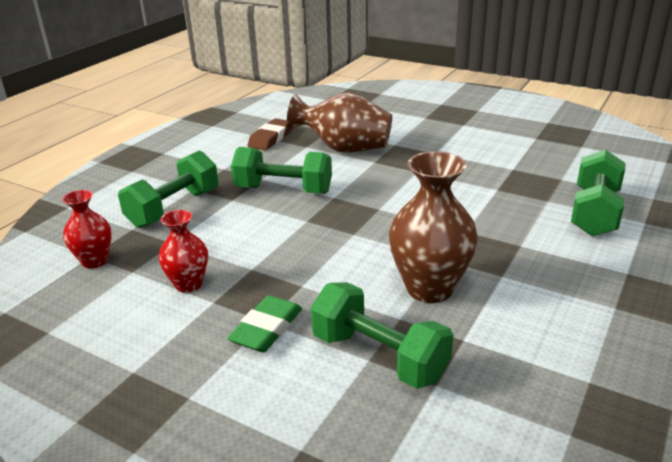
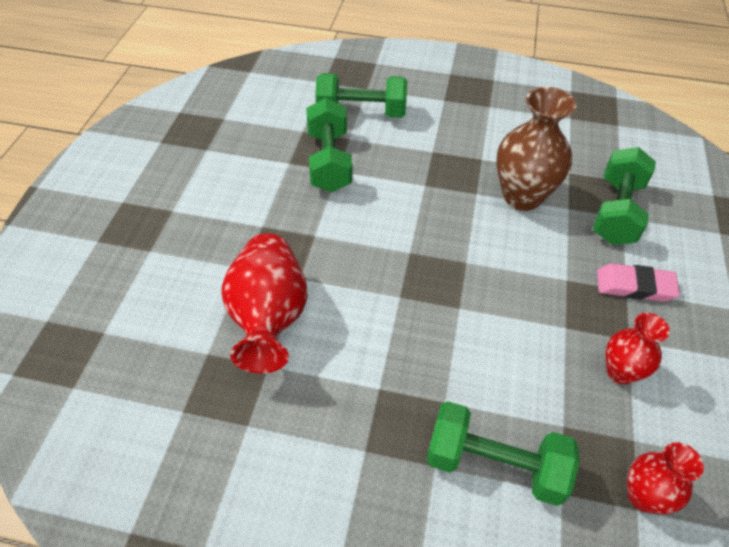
camera: 110 degrees left, 20 degrees up
(266, 328) = (634, 286): green eraser -> pink eraser
(271, 138) = (247, 424): brown eraser -> none
(283, 190) = (402, 352): green dumbbell -> green dumbbell (329, 161)
(344, 149) = (269, 318): brown vase -> red vase

